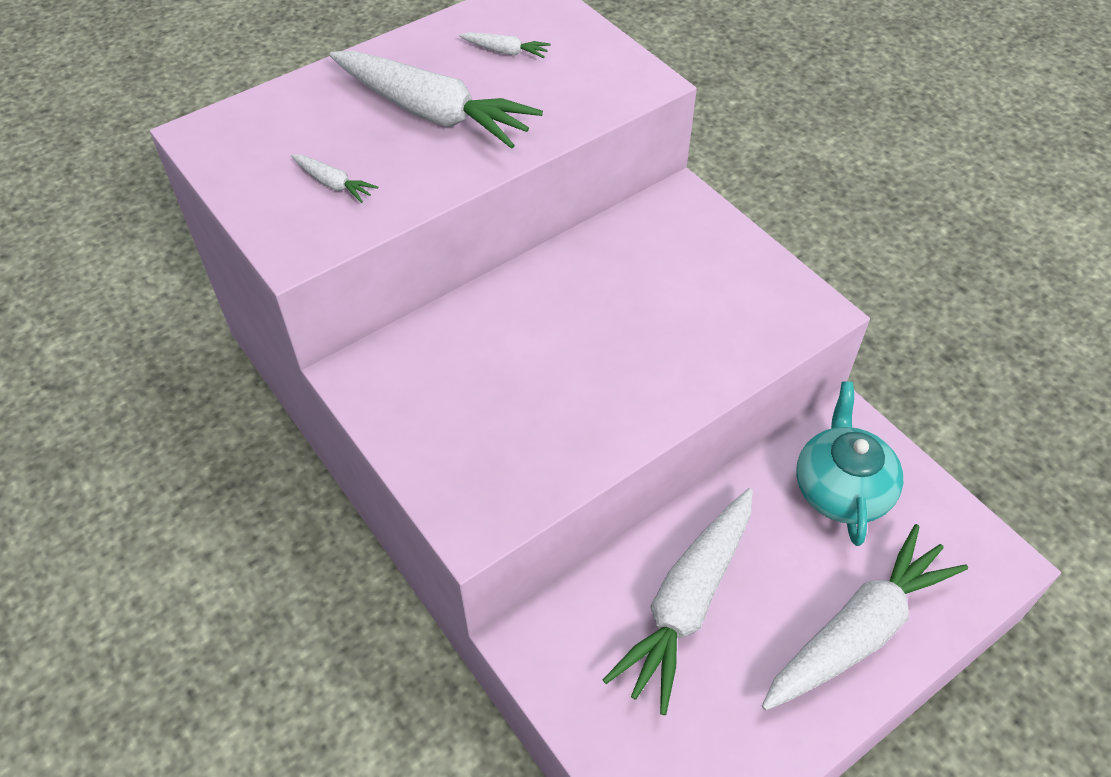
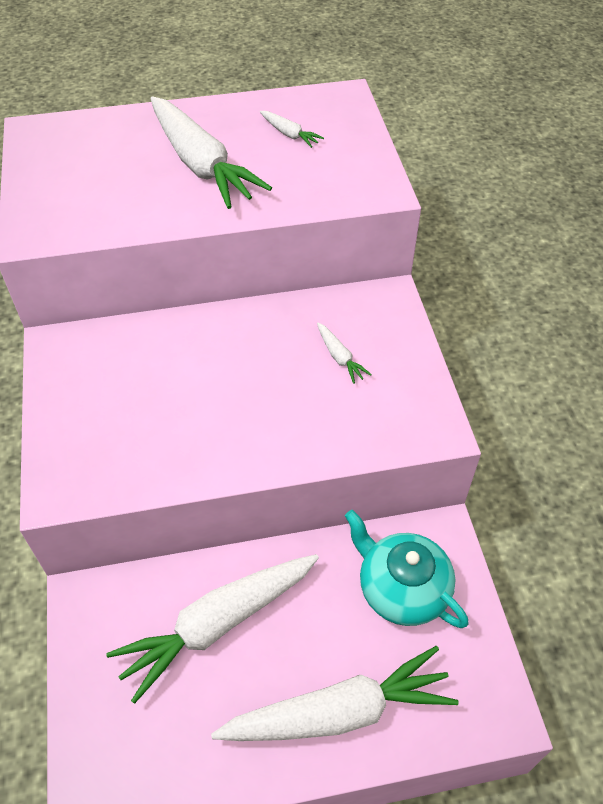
camera: 25 degrees right, 0 degrees up
(333, 184) = (93, 195): white carrot -> white carrot (339, 357)
(841, 489) = (402, 588): turquoise teapot -> turquoise teapot turned 75 degrees counterclockwise

